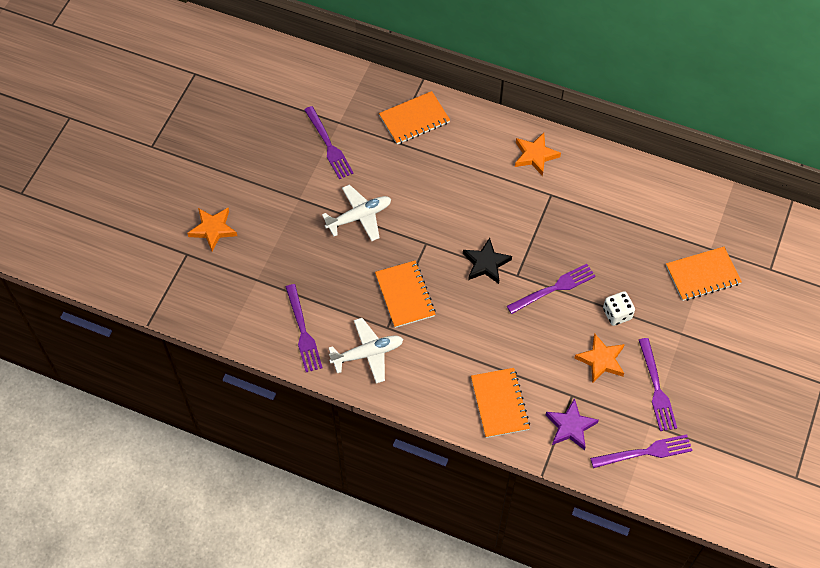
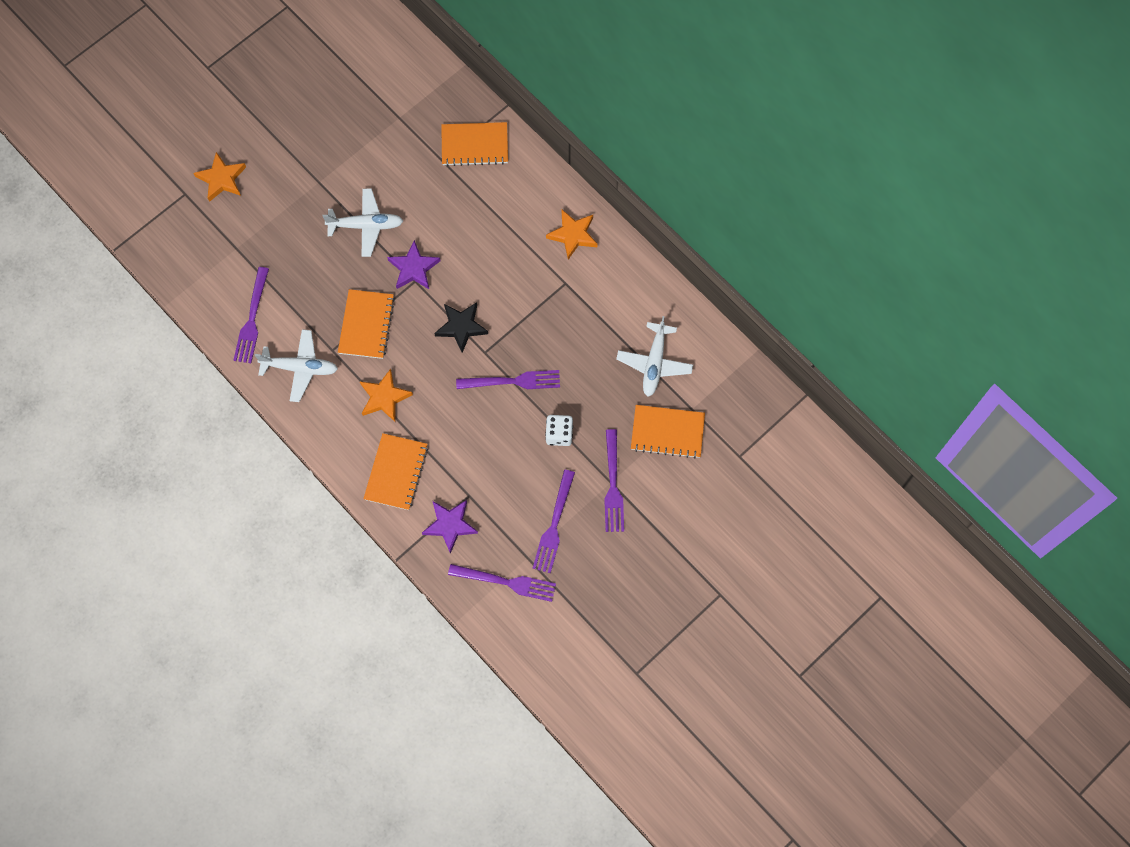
camera: 25 degrees right, 10 degrees up
(329, 145) = (376, 138): purple fork -> purple fork (613, 485)
(419, 234) = (414, 268): none -> purple star
(601, 360) = (517, 473): orange star -> orange star (384, 397)
(659, 226) = (654, 363): none -> white plane

